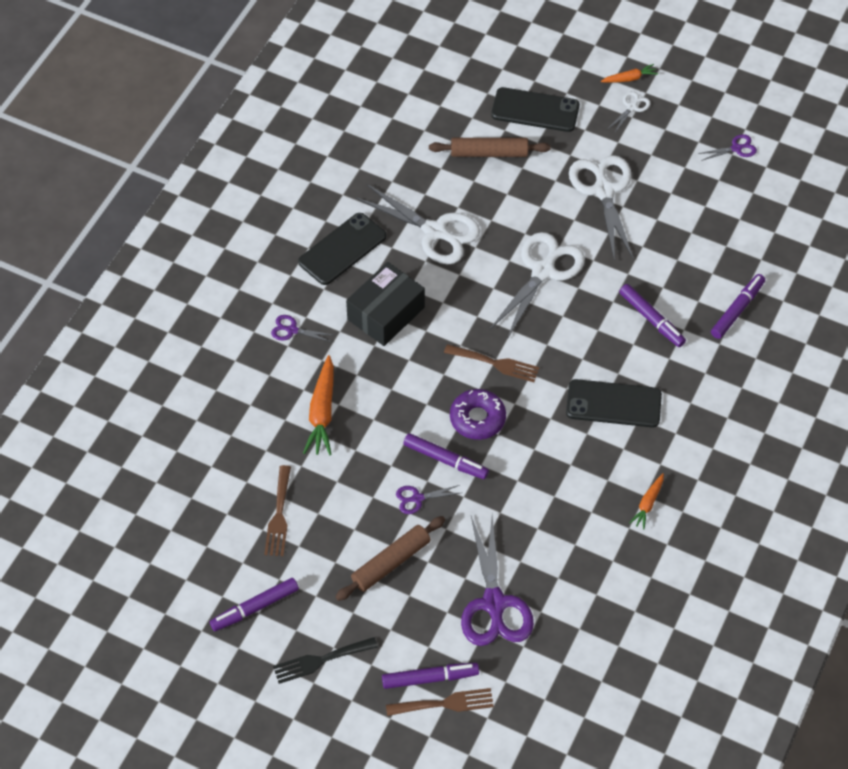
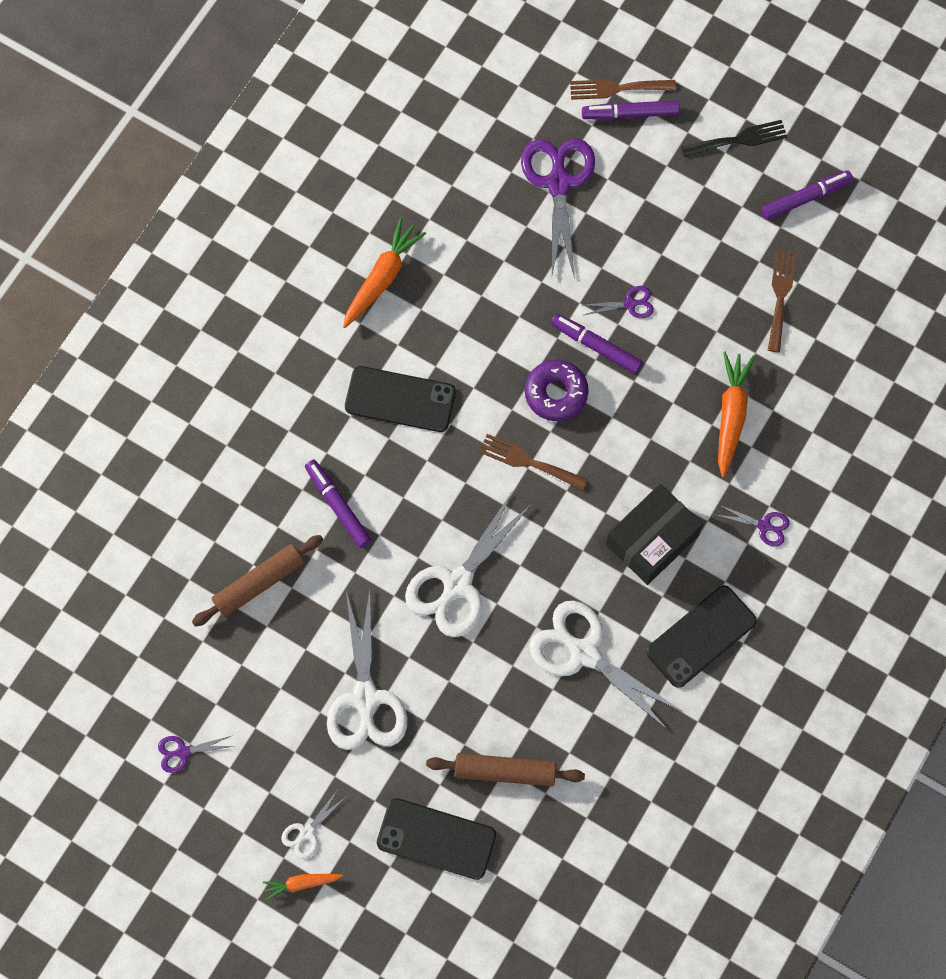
camera: 175 degrees left, 15 degrees up
(391, 563) = (662, 235): brown rolling pin -> brown rolling pin (259, 583)
(648, 504) = (382, 278): orange carrot -> orange carrot, size x1.77
(737, 310) = (234, 510): purple marker -> none

